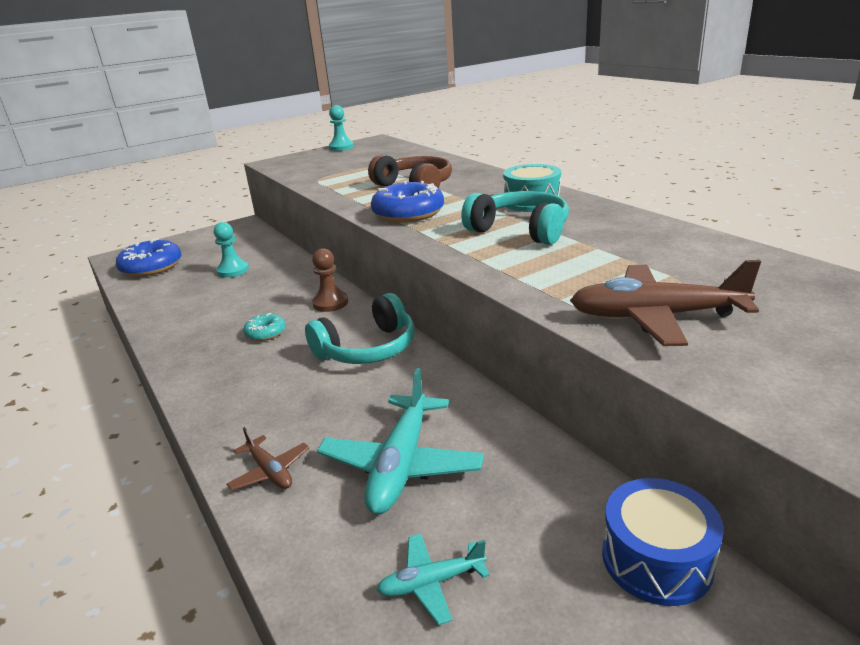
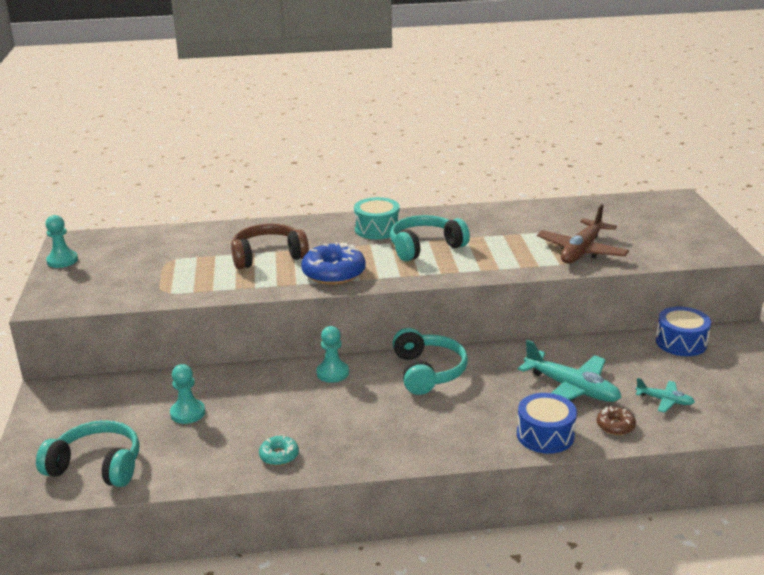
camera: 65 degrees left, 0 degrees up
(151, 267) = (97, 466): blue donut -> turquoise headphones
(266, 333) = (352, 412): turquoise donut -> turquoise donut (279, 455)
(270, 471) = (545, 435): brown plane -> blue drum
(322, 537) = (615, 426): none -> brown donut
(330, 303) = (332, 373): brown pawn -> turquoise pawn
(431, 583) = (665, 400): turquoise plane -> turquoise plane turned 75 degrees counterclockwise

